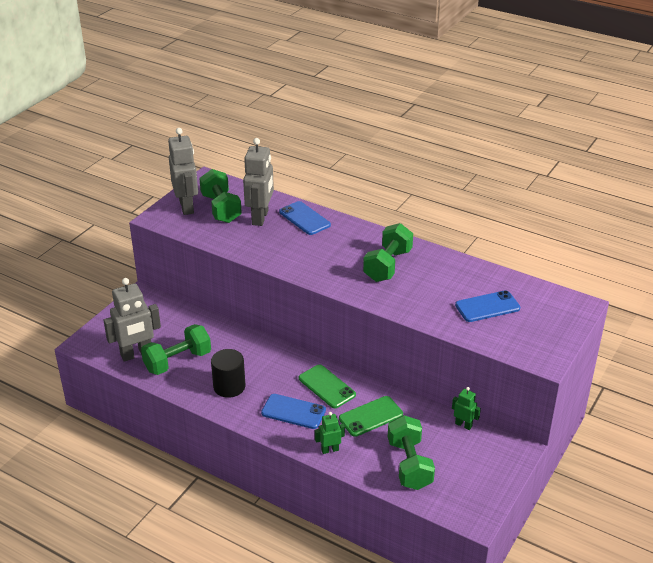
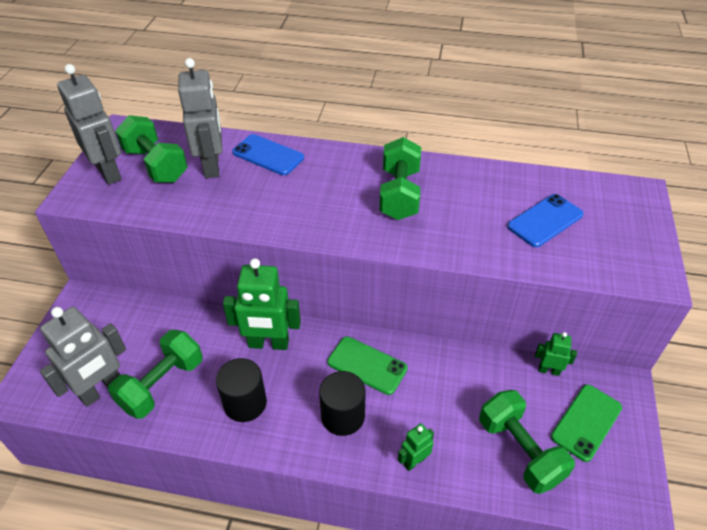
camera: 20 degrees left, 10 degrees up
(262, 355) = (268, 344): none -> green robot
(293, 412) = (343, 416): blue phone -> black cylinder
(371, 416) = (439, 393): green phone -> green phone (586, 422)

